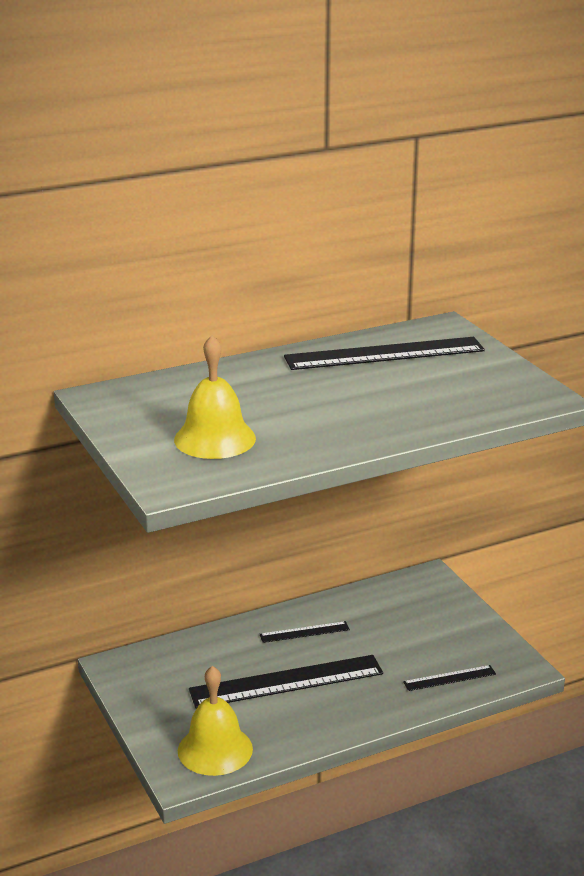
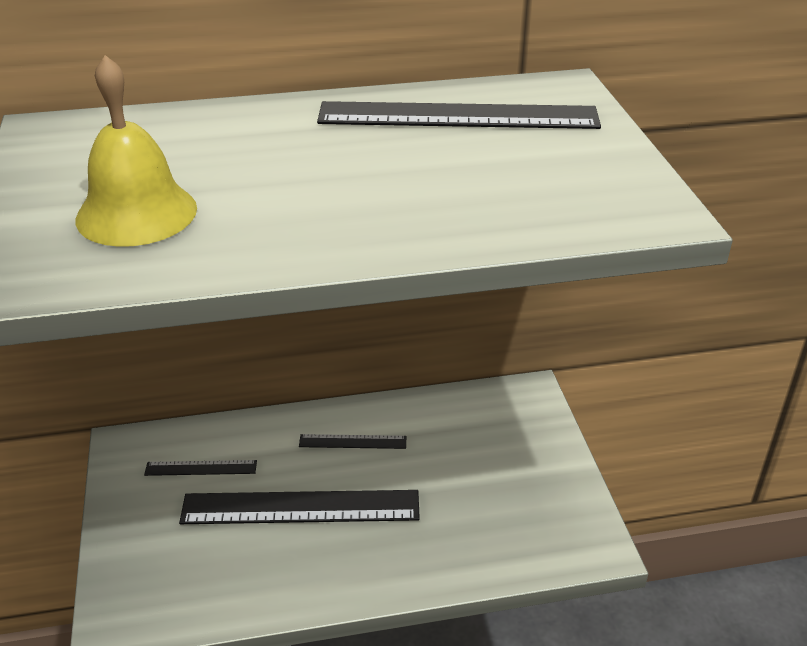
camera: 15 degrees right, 10 degrees up
(215, 749) = (171, 590): yellow bell -> none
(449, 678) = (498, 543): black ruler -> black ruler (201, 468)

